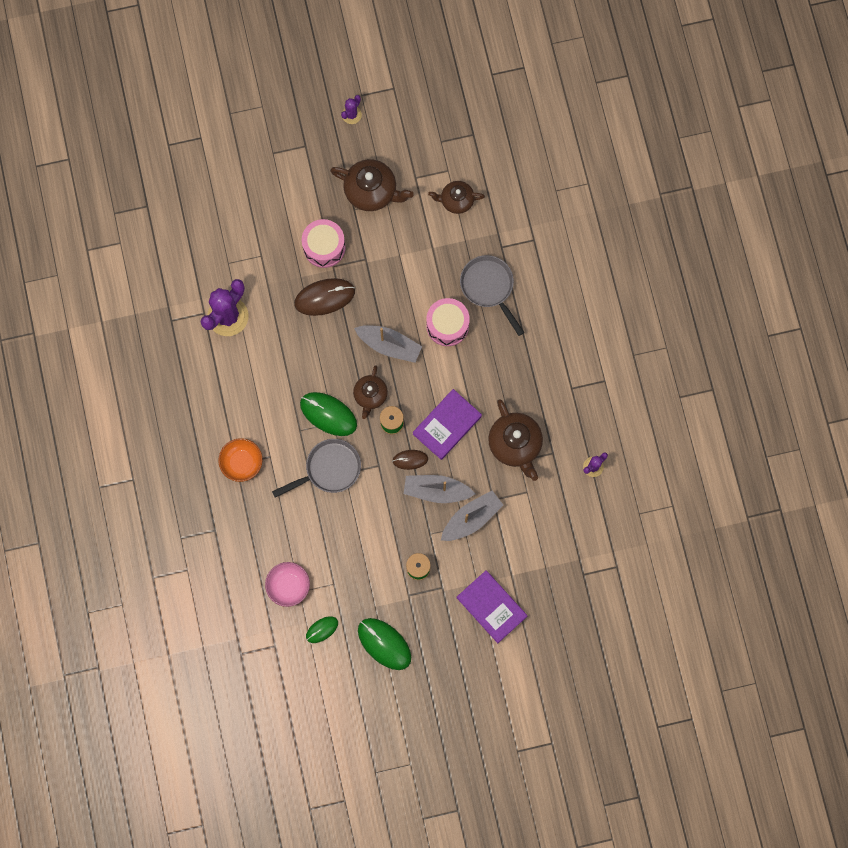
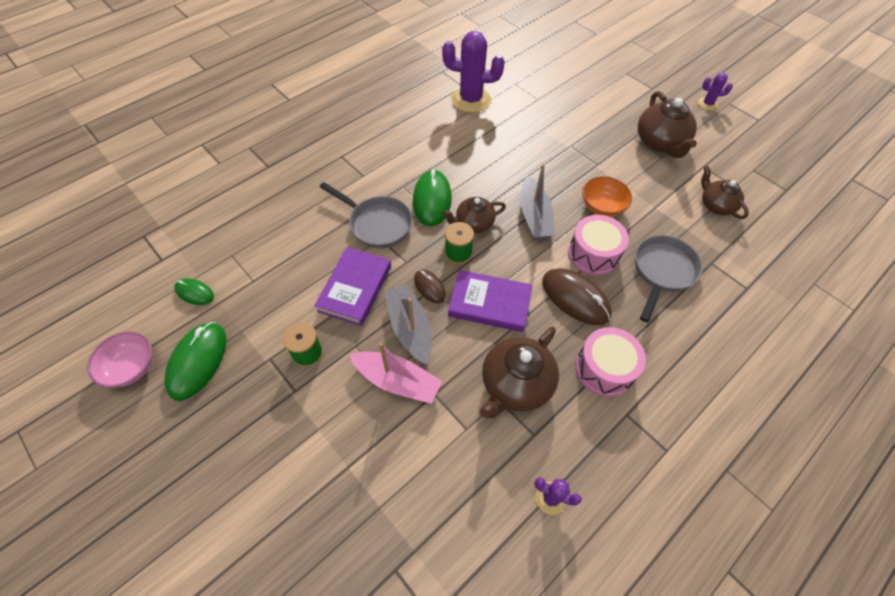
camera: 60 degrees right, 20 degrees down
(242, 462) = (345, 159): orange bowl -> orange bowl (602, 206)
(288, 586) = (234, 243): pink bowl -> pink bowl (131, 367)
(324, 247) = (582, 133): pink drum -> pink drum (604, 369)
(324, 297) = (539, 151): brown mouse -> brown mouse (575, 298)
(471, 518) = (397, 381): grey boat -> pink boat
(491, 607) = (293, 463): purple book -> purple book (355, 288)

